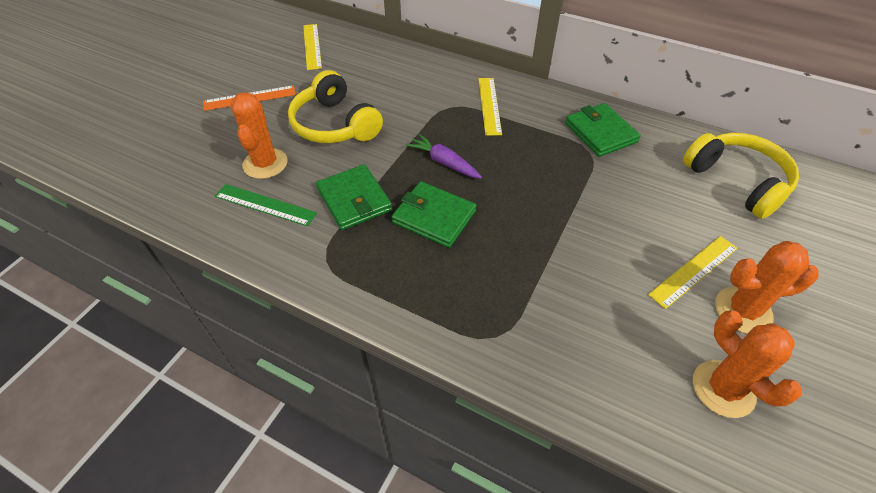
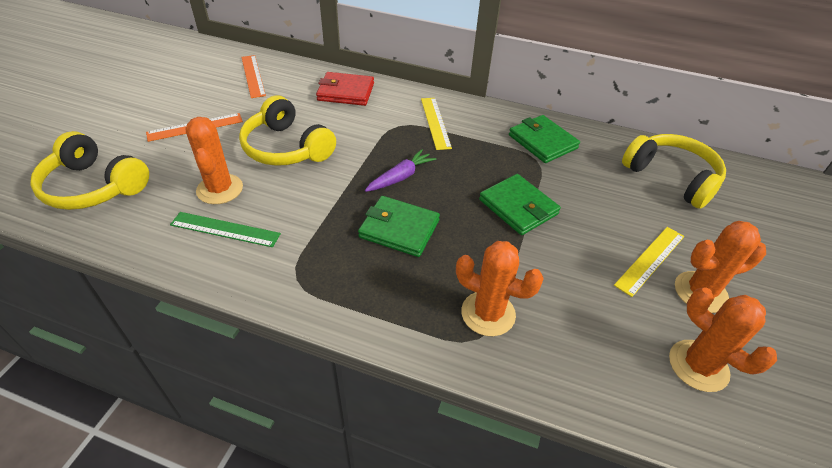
camera: 10 degrees left, 5 degrees down
(150, 153) = (94, 187): none -> yellow headphones
(312, 46) = (253, 76): yellow ruler -> orange ruler
(354, 200) = (317, 218): green wallet -> green wallet (518, 207)
(402, 67) = (346, 92): none -> red wallet
(444, 162) = (400, 177): purple carrot -> purple carrot turned 105 degrees clockwise
(509, 312) = (488, 313): none -> orange cactus

